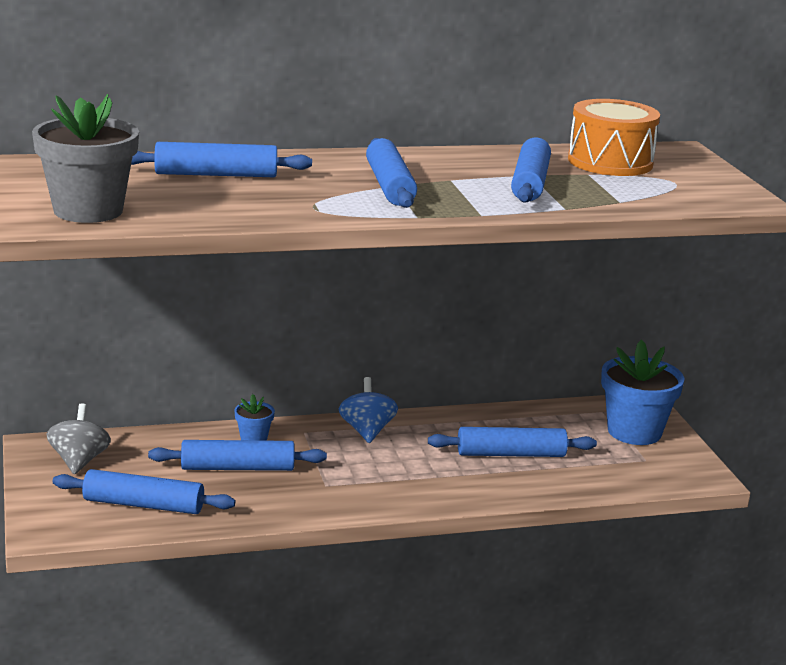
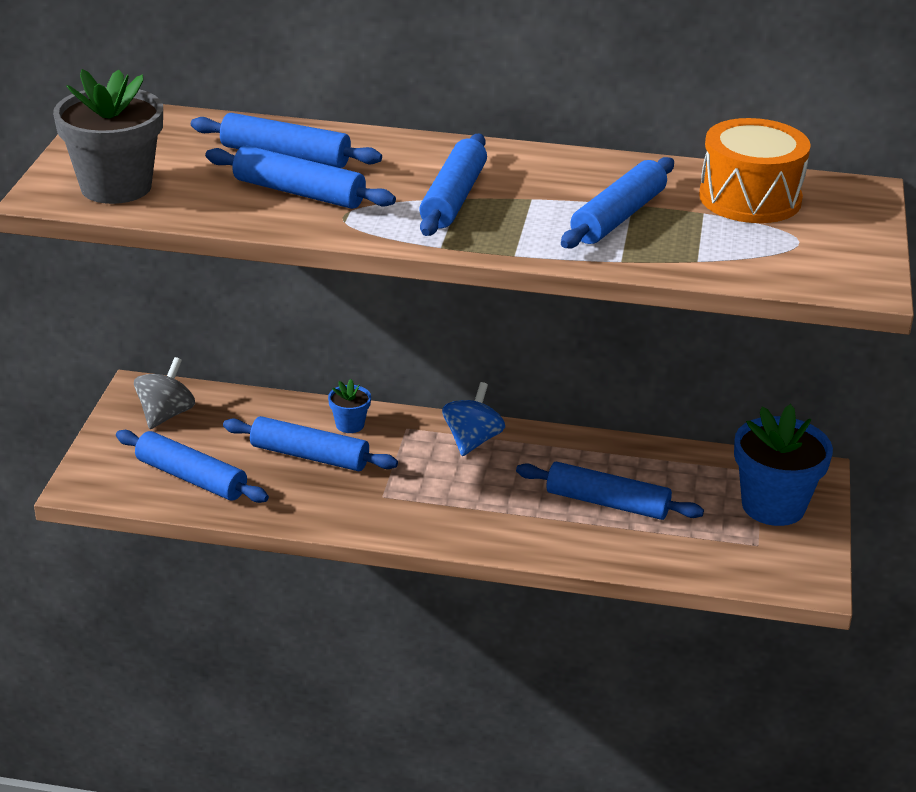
camera: 25 degrees right, 10 degrees up
(257, 196) = (299, 192): none -> blue rolling pin

